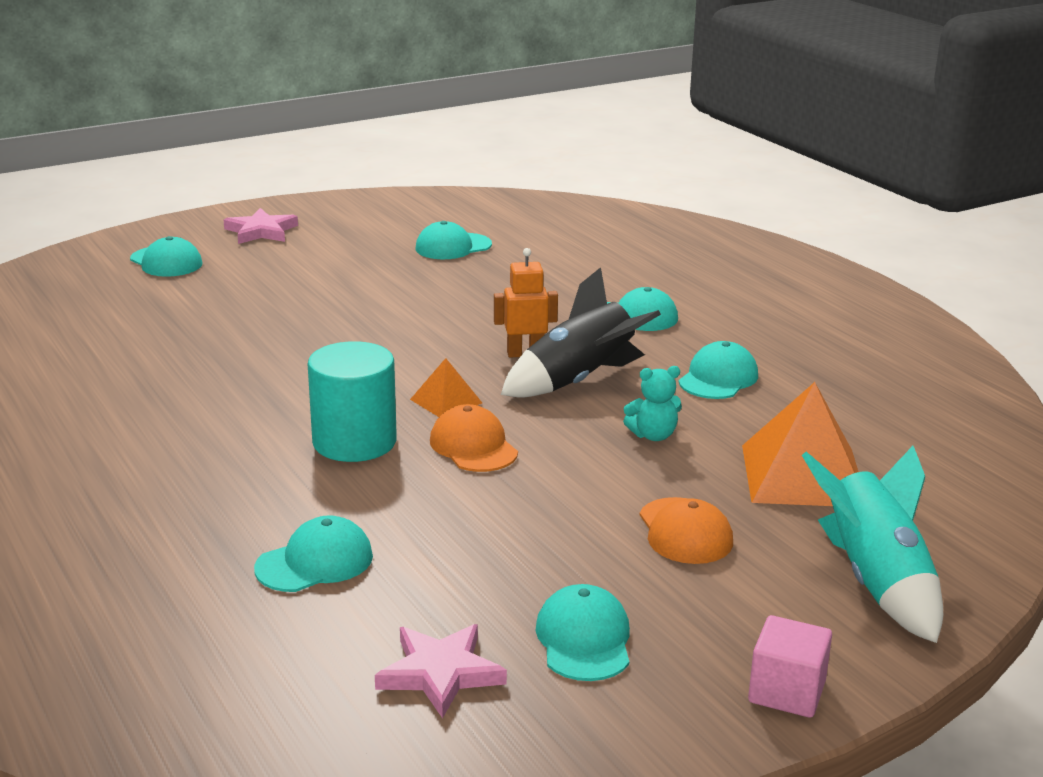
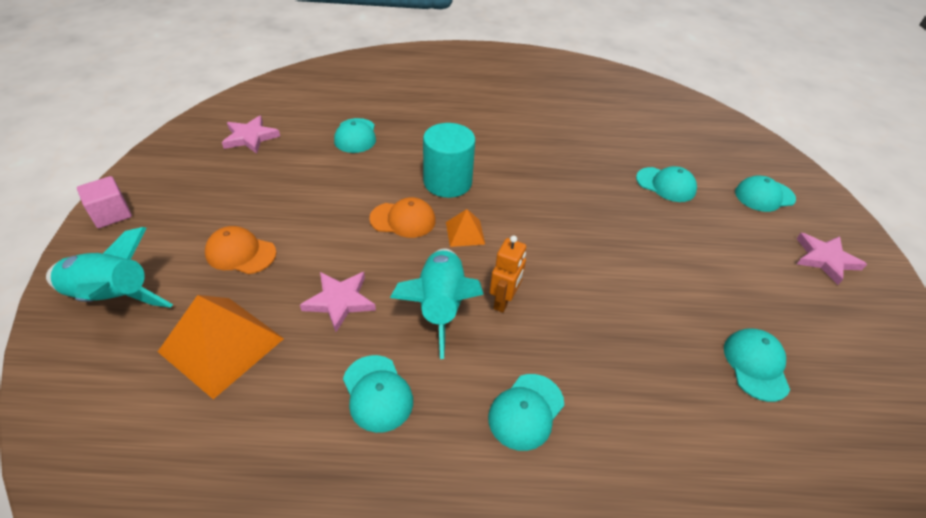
camera: 120 degrees right, 20 degrees up
(579, 381) = (440, 306): black rocket -> turquoise rocket
(584, 639) = (218, 178): turquoise cap -> turquoise cap (666, 185)
(653, 435) = (339, 301): turquoise teddy bear -> pink star

